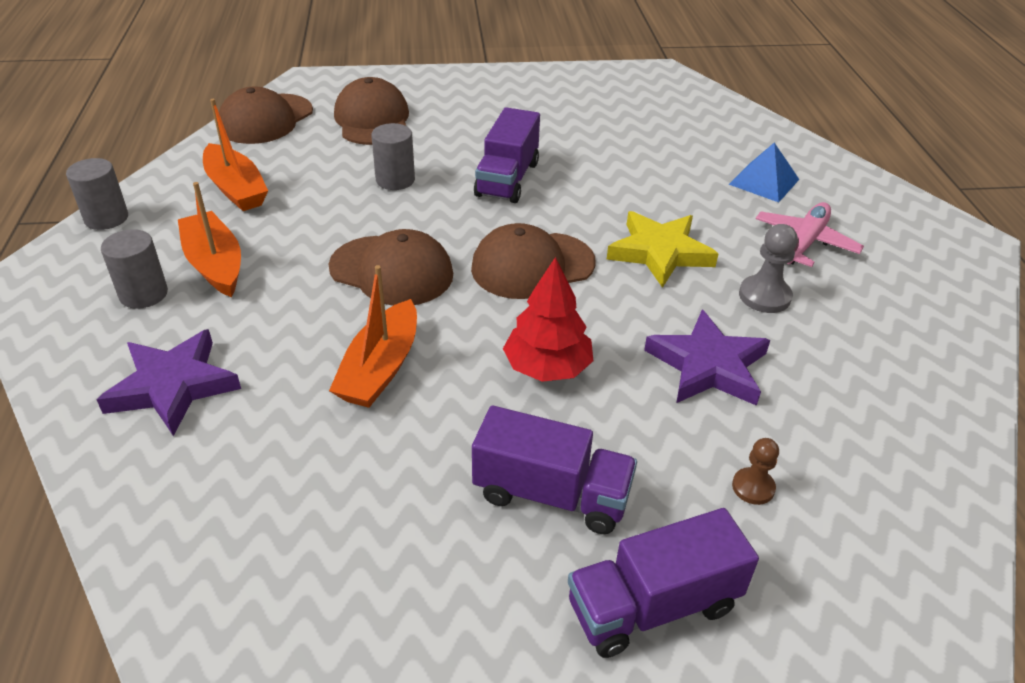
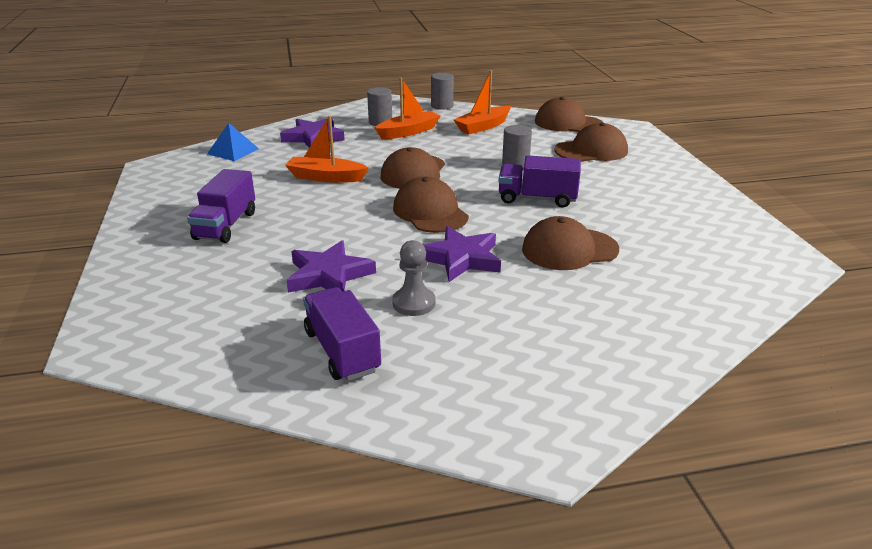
camera: 85 degrees right, 10 degrees down
(547, 367) = (326, 221): red tree -> none
(638, 178) = (569, 249): none -> brown cap
(653, 606) = (145, 253): purple truck -> purple truck (342, 351)
(659, 252) = (461, 258): yellow star -> purple star
(753, 487) = (215, 287): brown pawn -> none
(764, 181) = (601, 314): blue pyramid -> blue pyramid (233, 151)
(804, 242) = (501, 330): pink plane -> none

